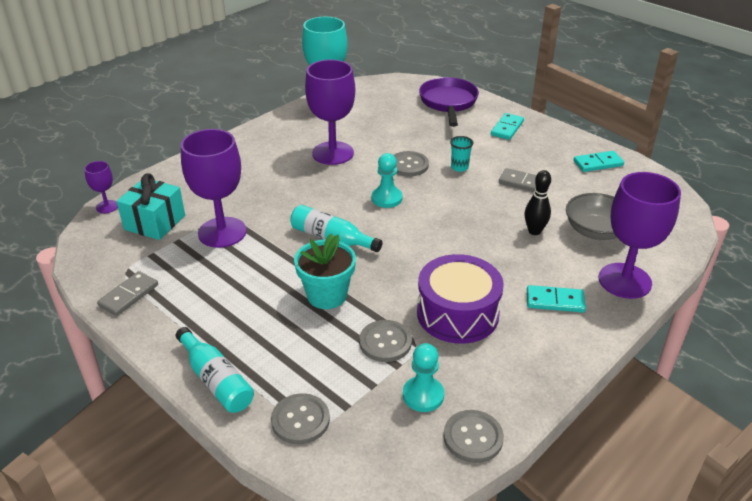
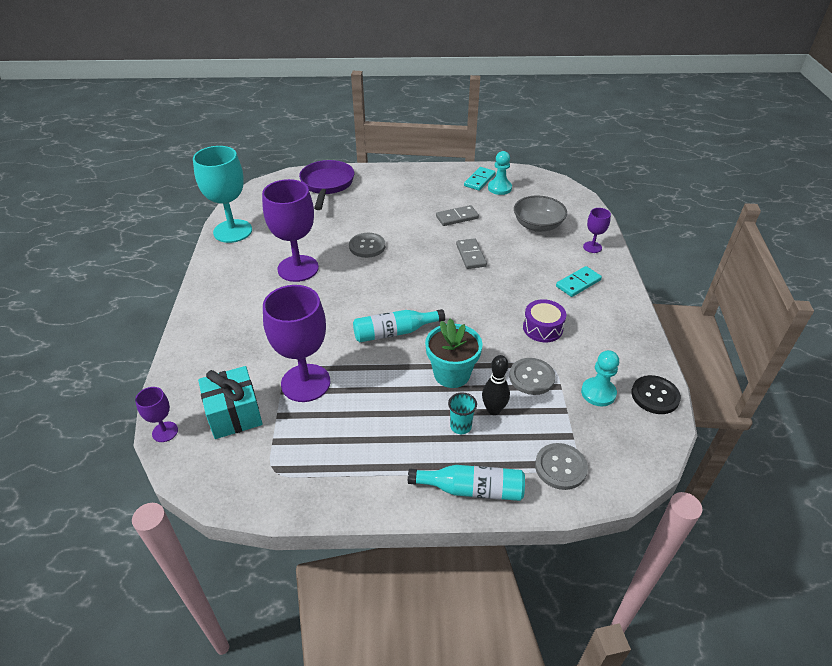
camera: 45 degrees left, 5 degrees up
(129, 295) = (308, 486): grey domino -> grey domino (471, 255)
(387, 198) = (388, 279): turquoise pawn -> turquoise pawn (499, 188)
(448, 103) = (327, 185): purple pan -> purple pan turned 45 degrees clockwise
(457, 313) = (542, 328): purple drum -> purple drum, size x0.58
(459, 167) = (403, 229): turquoise cup -> turquoise cup (460, 426)
(473, 437) = (655, 396): grey button -> black button
(507, 128) = (393, 184): turquoise domino -> none
(534, 231) = (507, 246): black bowling pin -> black bowling pin (493, 410)
(624, 281) = (592, 247): purple goblet -> purple goblet, size x0.47

